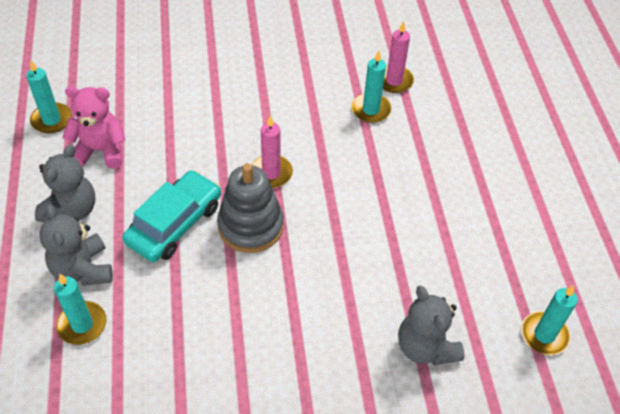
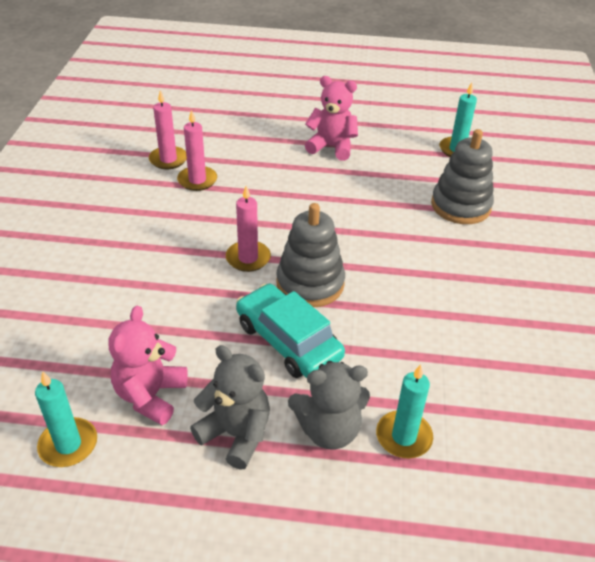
camera: 75 degrees left, 10 degrees down
(371, 110) = (197, 180): turquoise candle -> pink candle
(425, 347) = (460, 206): grey teddy bear -> grey stacking toy
(482, 205) = (332, 147): none -> pink teddy bear

